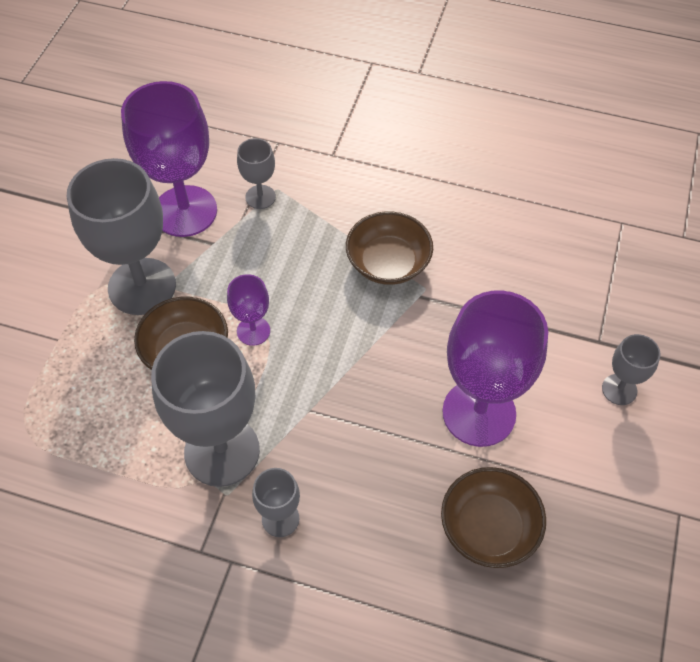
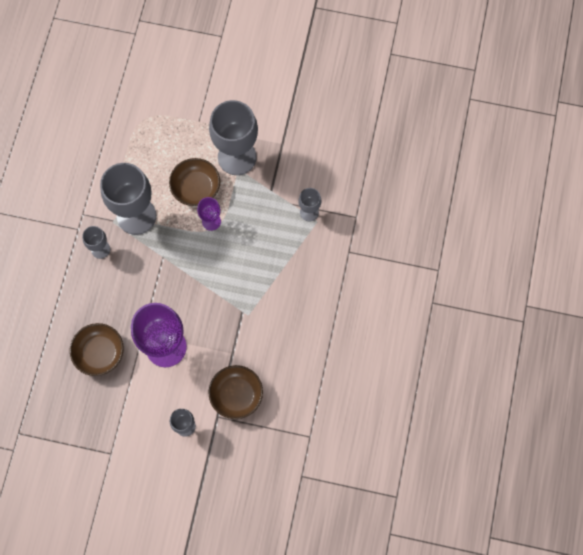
camera: 85 degrees right, 15 degrees up
(185, 211) = (294, 170): purple goblet -> none
(388, 263) = (265, 292): brown bowl -> brown bowl (236, 395)

